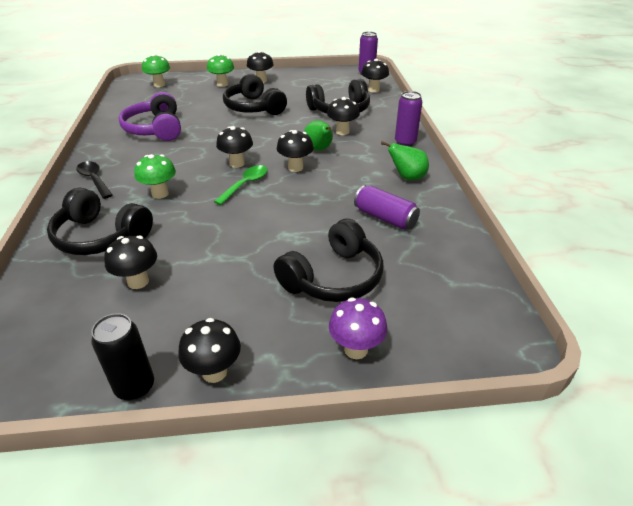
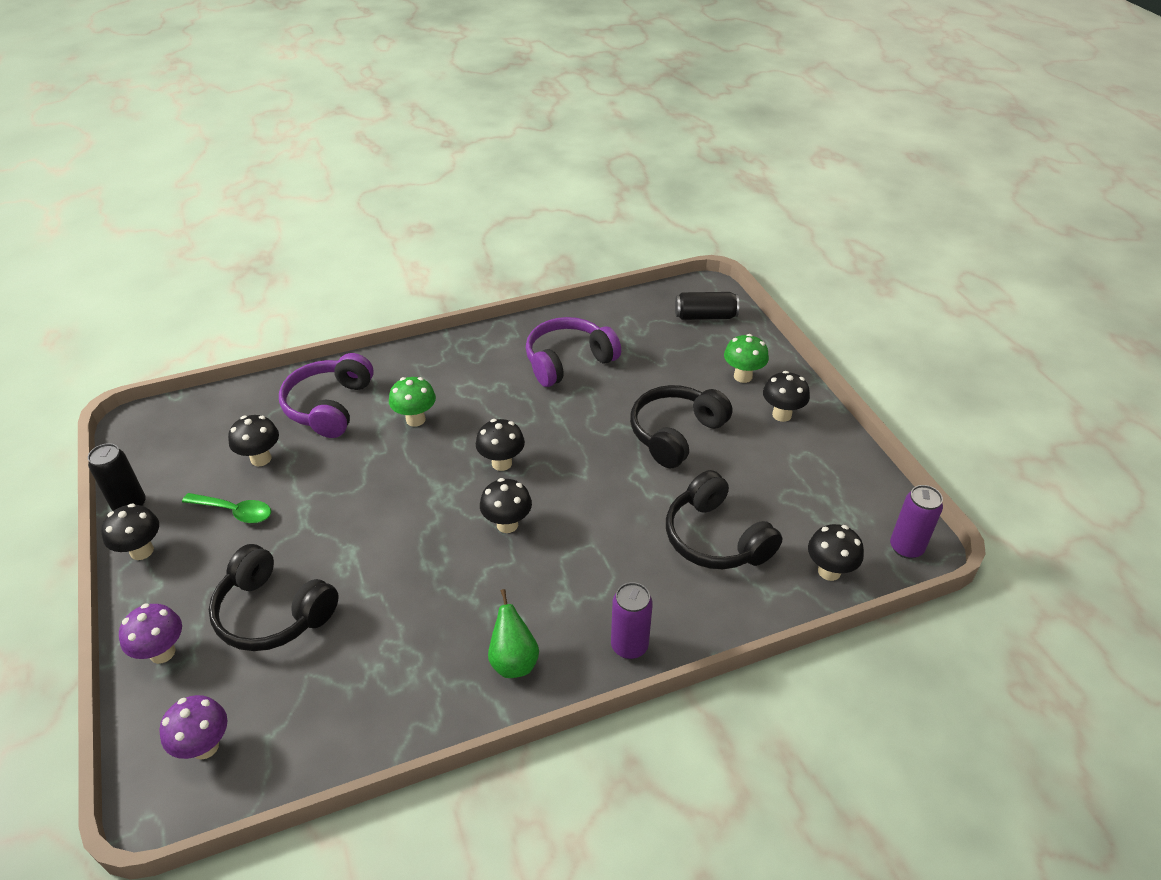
camera: 75 degrees right, 5 degrees up
(94, 180) = (433, 359): black spoon -> none
(101, 237) = (329, 406): black headphones -> purple headphones
(159, 85) = (705, 316): green mushroom -> black can
(245, 184) = (452, 486): green spoon -> green spoon (235, 512)
(319, 149) = (568, 539): green pear -> none
(342, 132) = (636, 556): black mushroom -> none
(385, 218) = (399, 647): purple can -> none
(458, 318) = (205, 746): none -> purple mushroom

